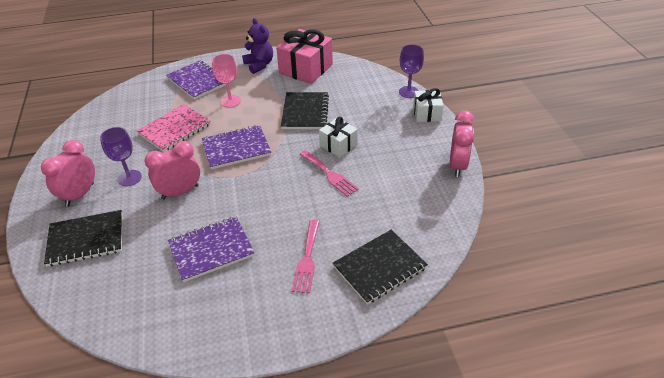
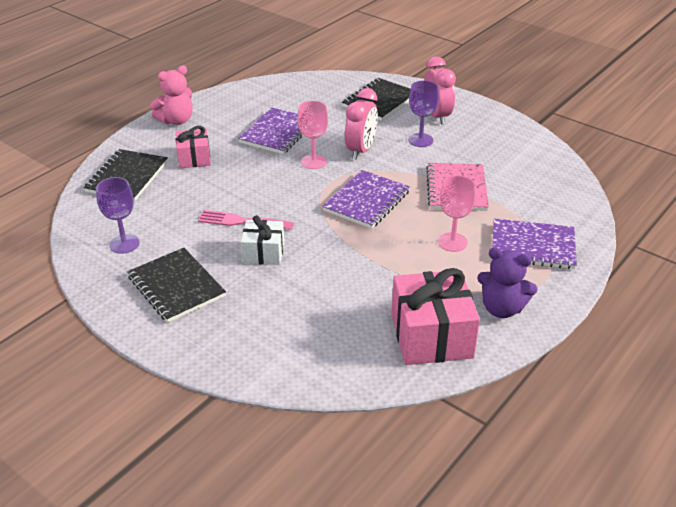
camera: 140 degrees right, 5 degrees down
(225, 200) = (313, 162): none -> pink goblet
(276, 328) = (176, 120): none -> pink teddy bear
(305, 112) = (348, 272): black notebook -> black notebook (176, 286)
(307, 258) = (194, 158): pink fork -> pink gift
(408, 92) = (241, 372): purple goblet -> purple goblet (124, 244)
(427, 113) = (188, 347): white gift -> none
(457, 165) = (103, 293): pink clock -> none

